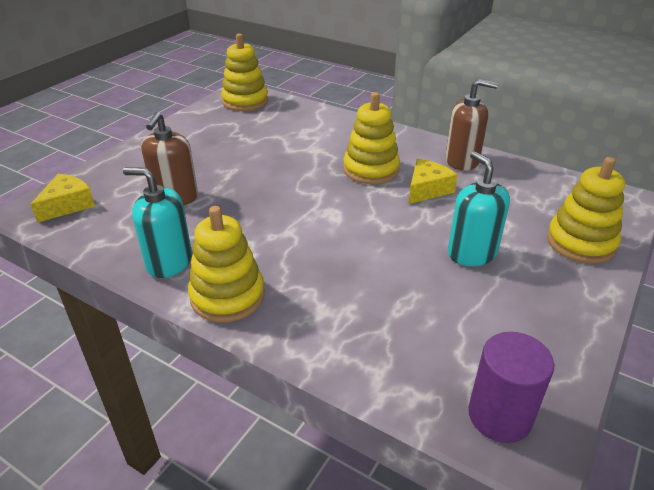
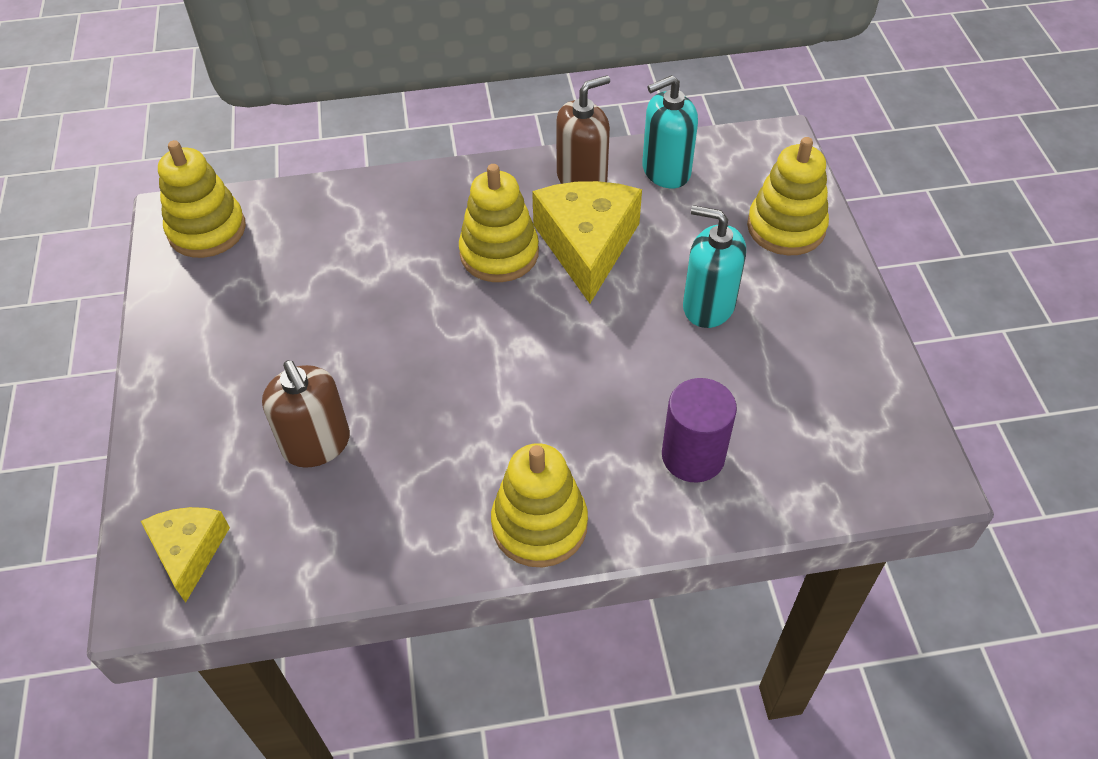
camera: 40 degrees left, 15 degrees up
(169, 262) = (426, 532): turquoise soap dispenser -> turquoise soap dispenser (666, 171)
(427, 189) = (587, 246): yellow cheese -> yellow cheese, size x1.70
(499, 416) = (880, 465): purple cylinder -> purple cylinder (693, 456)

